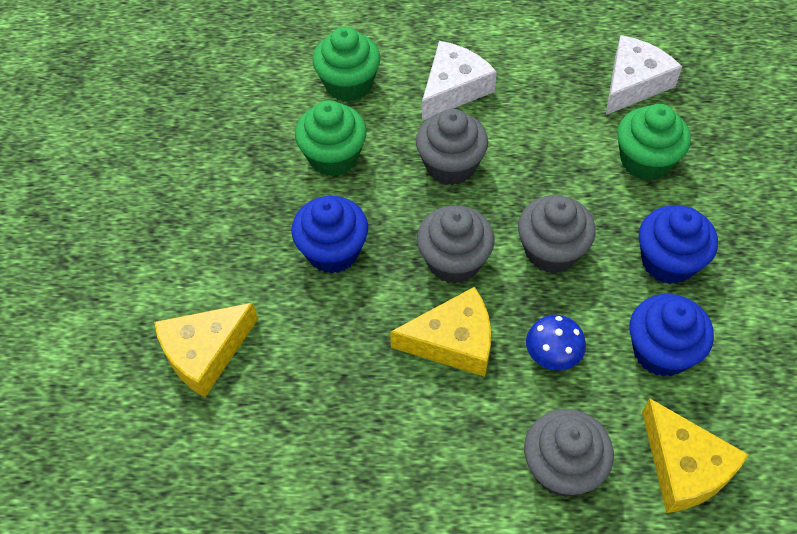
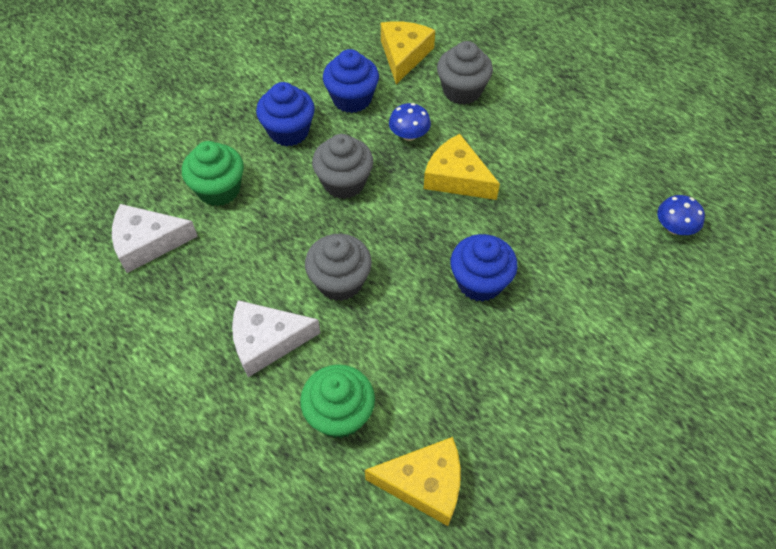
camera: 140 degrees left, 0 degrees up
(179, 460) = (674, 227): none -> blue mushroom
(205, 353) = (618, 277): yellow cheese -> yellow cheese (424, 484)
(333, 157) = (414, 354): green cupcake -> none
(454, 261) = (408, 219): grey cupcake -> none

